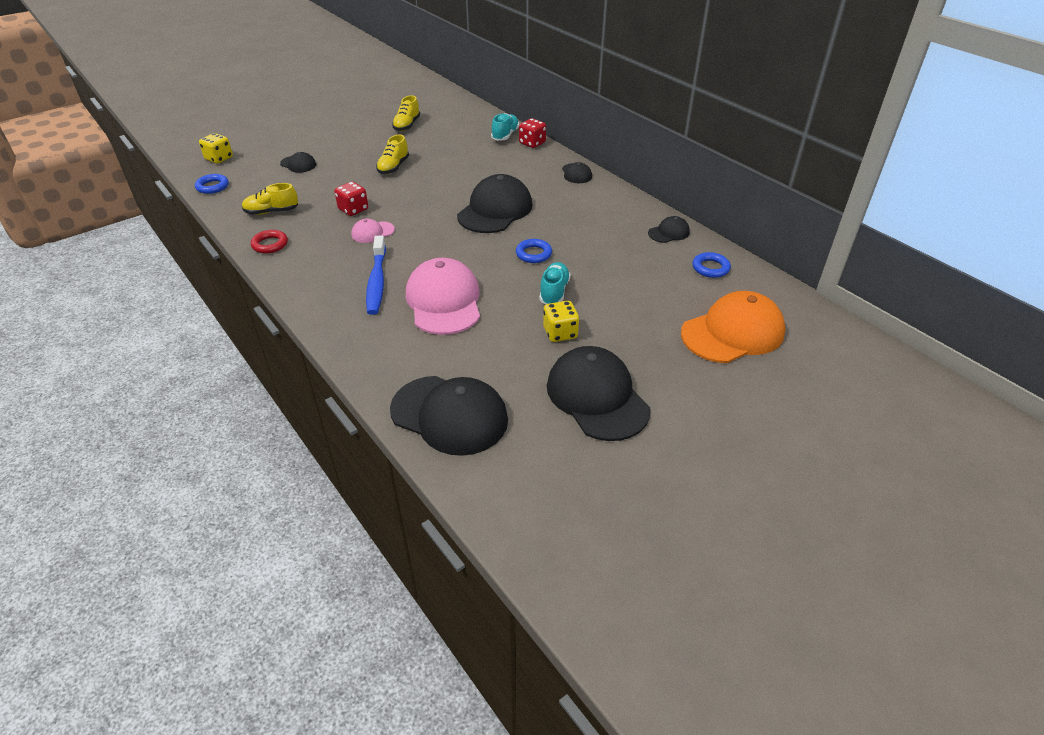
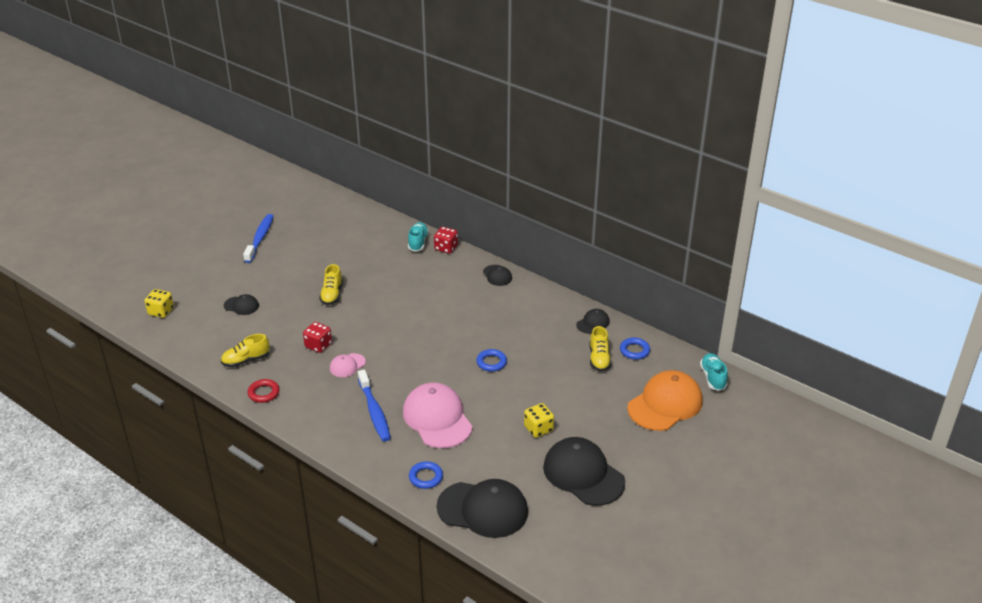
camera: 15 degrees left, 5 degrees down
(212, 186) = (174, 343): blue ring -> blue ring (426, 477)
(351, 113) = (260, 238): none -> blue toothbrush
(407, 125) = (321, 245): yellow shoe -> yellow shoe (599, 359)
(495, 210) = (442, 325): black cap -> none
(554, 292) = (521, 394): turquoise shoe -> turquoise shoe (713, 378)

